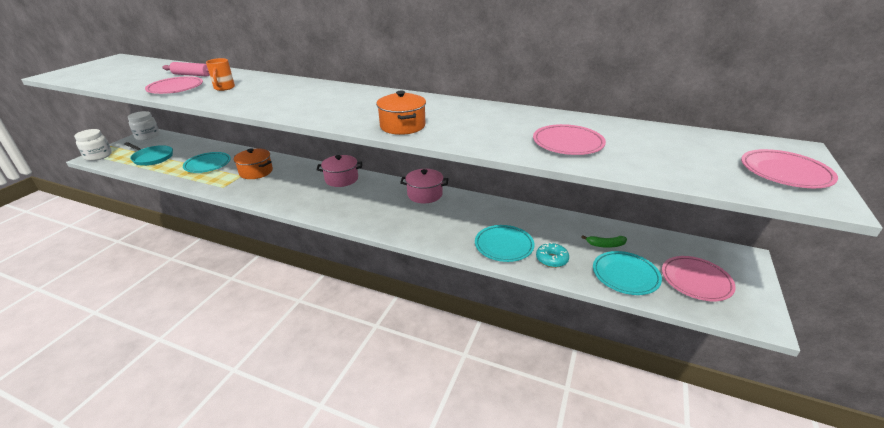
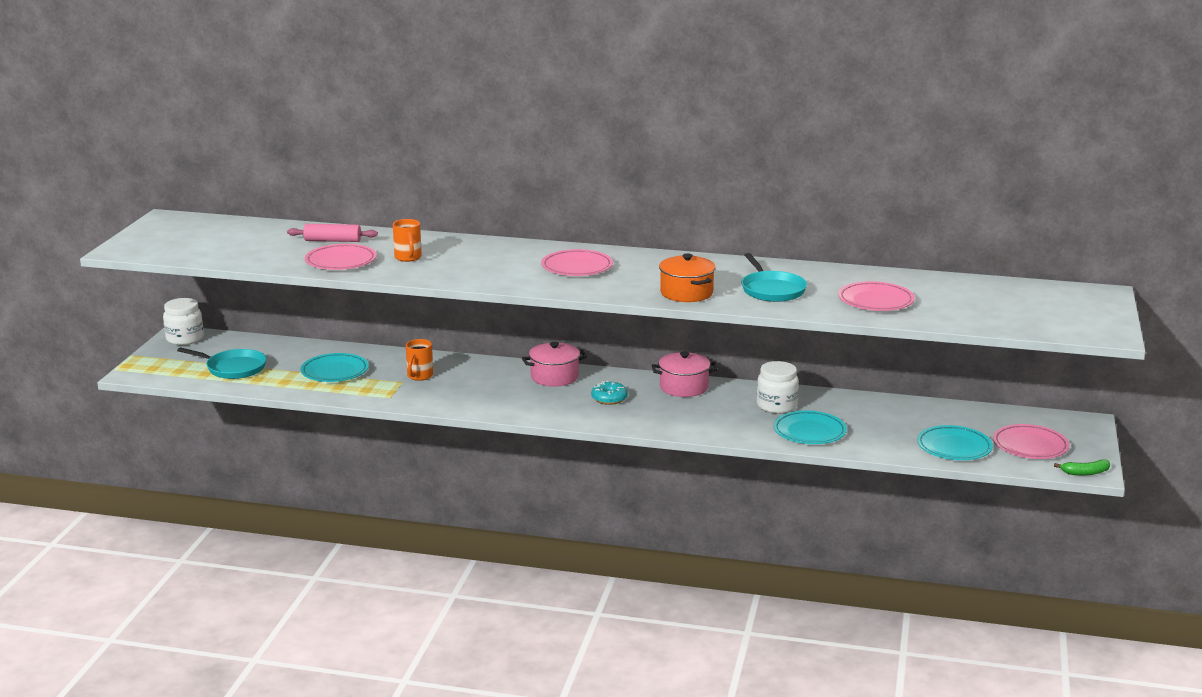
camera: 10 degrees left, 10 degrees down
(98, 156) = (141, 371): white jar -> white jar (776, 406)
(256, 172) = (419, 376): orange pot -> orange mug
(477, 127) = (771, 290): none -> turquoise pan
(551, 259) = (869, 440): turquoise donut -> turquoise donut (609, 399)
(605, 245) = (929, 423): green banana -> green banana (1085, 473)
(784, 173) = (1083, 315): pink plate -> pink plate (577, 267)

